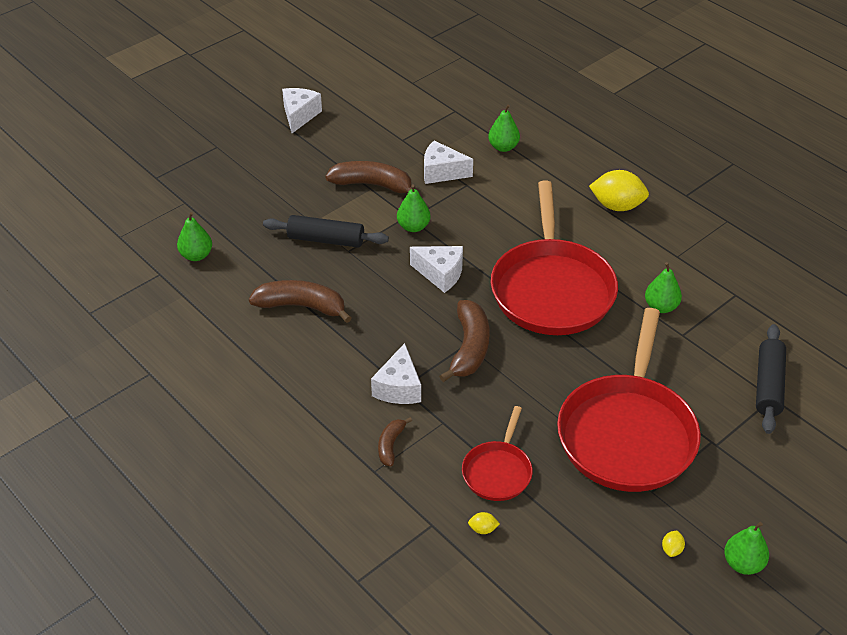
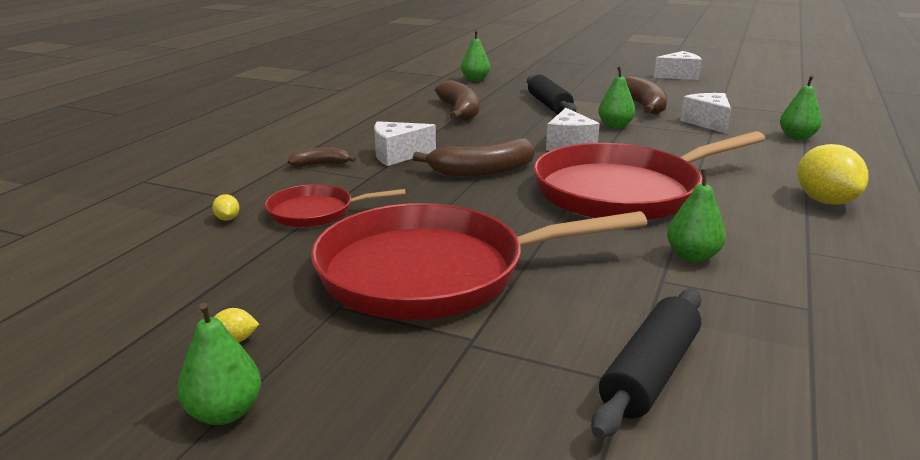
camera: 65 degrees right, 20 degrees down
(768, 385) = (649, 373): black rolling pin -> black rolling pin turned 45 degrees counterclockwise

